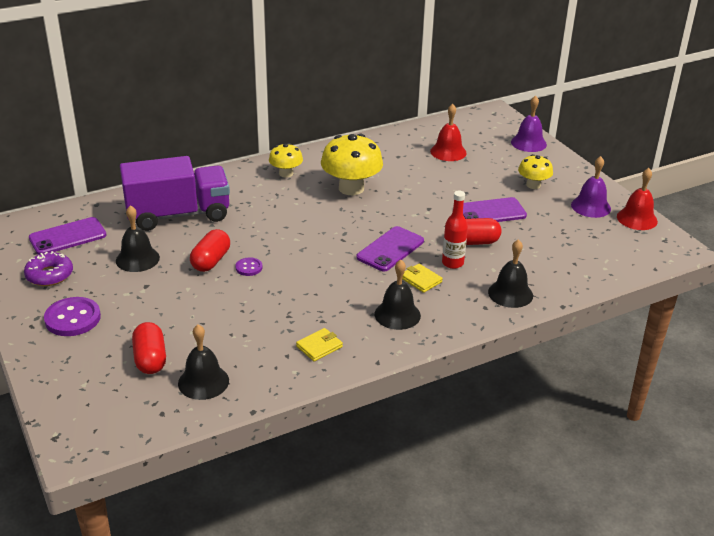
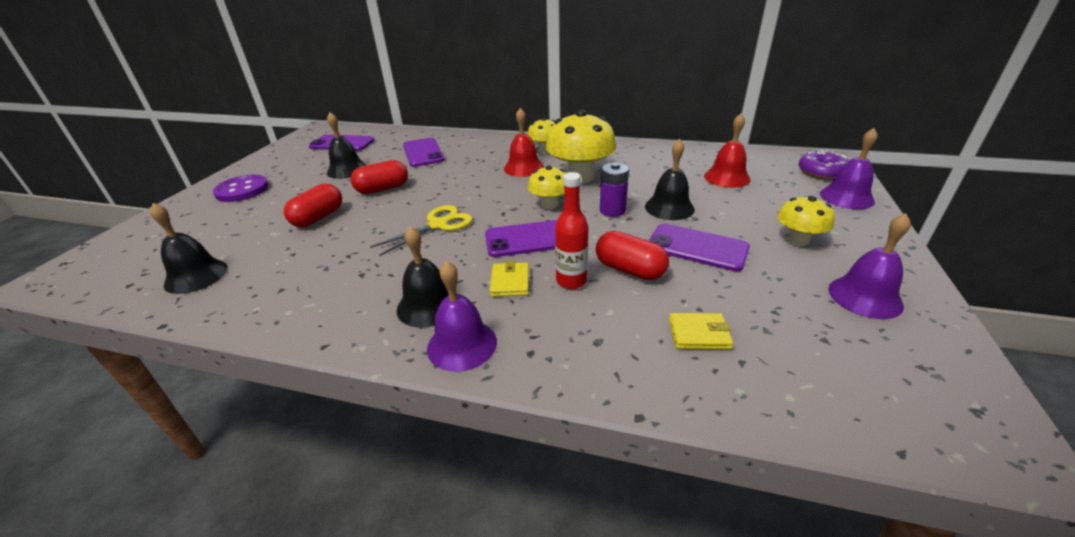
camera: 45 degrees right, 0 degrees up
(49, 275) = (289, 160): purple donut -> purple donut (822, 172)
(150, 359) = (213, 239): red capsule -> red capsule (318, 217)
(178, 215) = (423, 153): purple truck -> purple phone
(249, 268) = (396, 204): purple button -> none
(312, 267) = (438, 224): none -> yellow scissors
(319, 346) = (314, 297): yellow wallet -> yellow wallet (699, 334)
(364, 220) = (549, 204): none -> yellow mushroom
(411, 207) = (612, 210): none -> purple battery
(448, 321) = (462, 344): none -> purple bell
(510, 293) = (587, 353): black bell -> black bell (669, 207)
(637, 219) = (942, 348): red bell -> red bell (523, 168)

